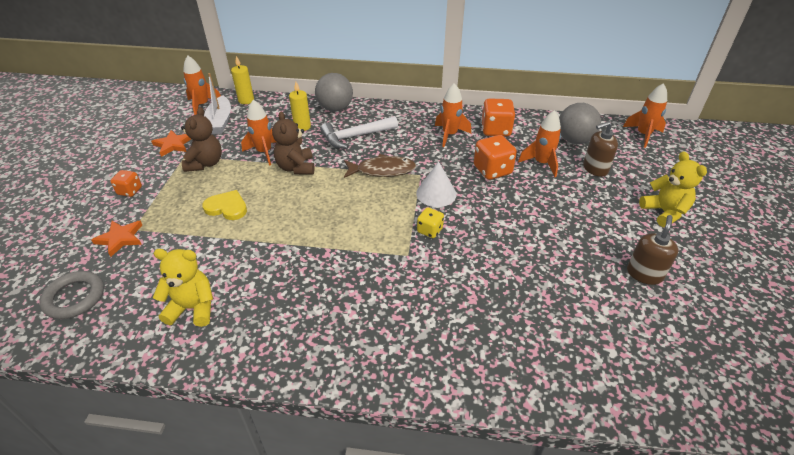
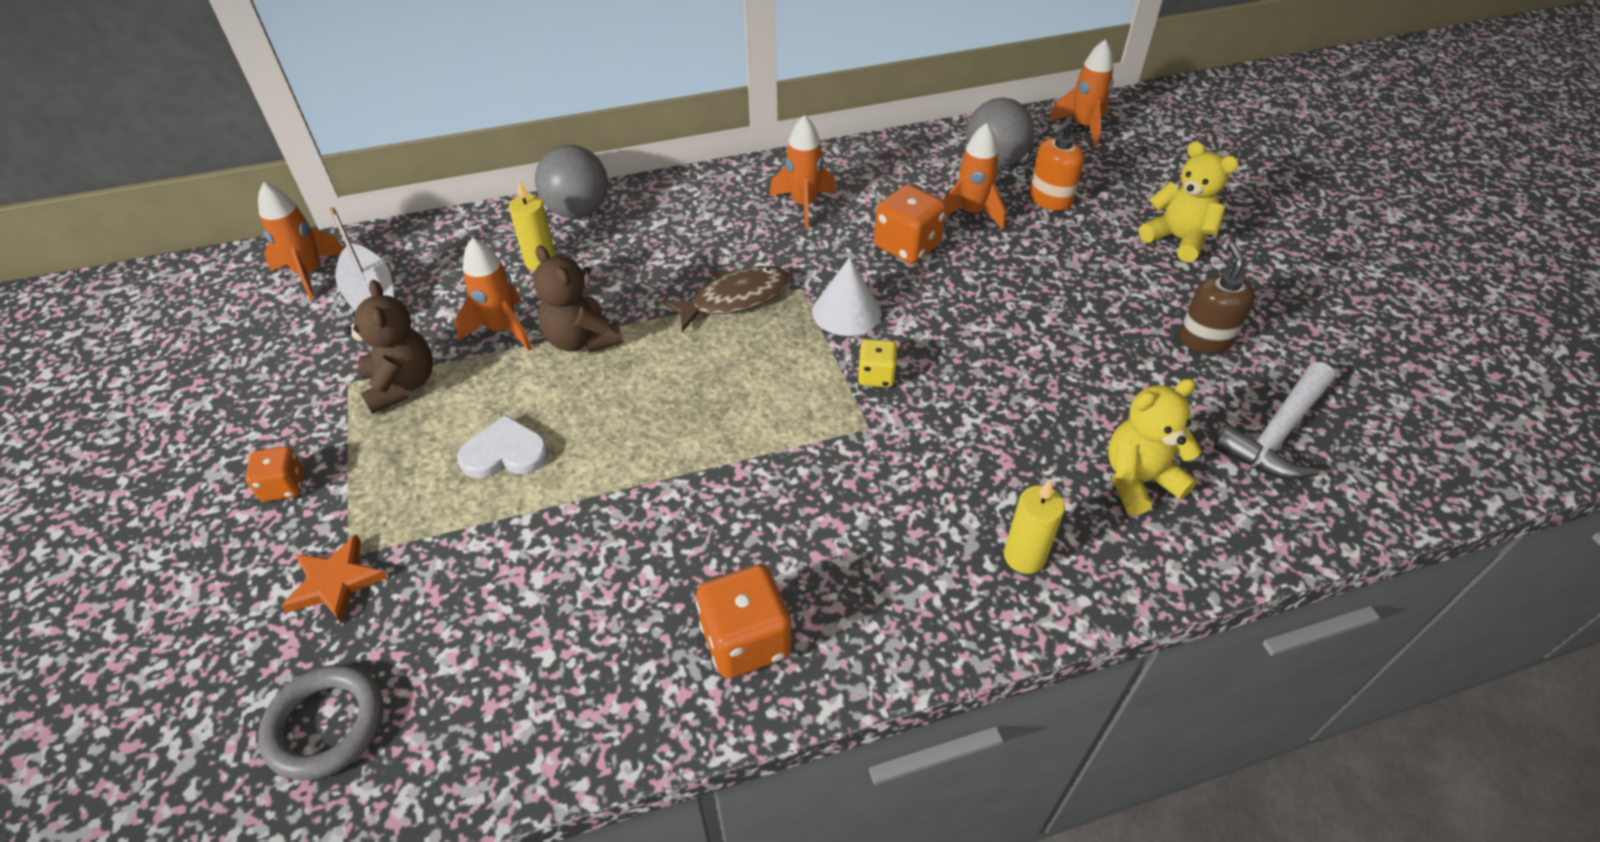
camera: 25 degrees left, 5 degrees up
(173, 145) = (307, 368): orange star -> none
(193, 308) = (573, 652): yellow teddy bear -> yellow teddy bear (1138, 480)
(227, 207) = (505, 453): yellow heart -> white heart
(246, 100) = (394, 240): yellow candle -> yellow candle (1024, 556)
(355, 136) = (649, 252): white hammer -> white hammer (1277, 434)
(496, 130) = (870, 177): orange dice -> orange dice (746, 640)
(595, 168) = (1050, 199): brown soap dispenser -> orange soap dispenser

